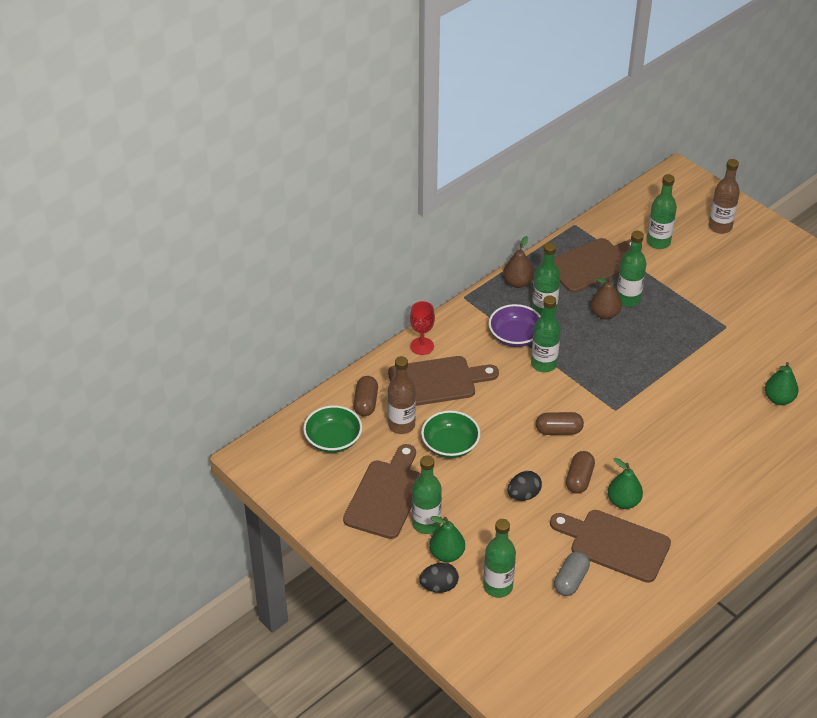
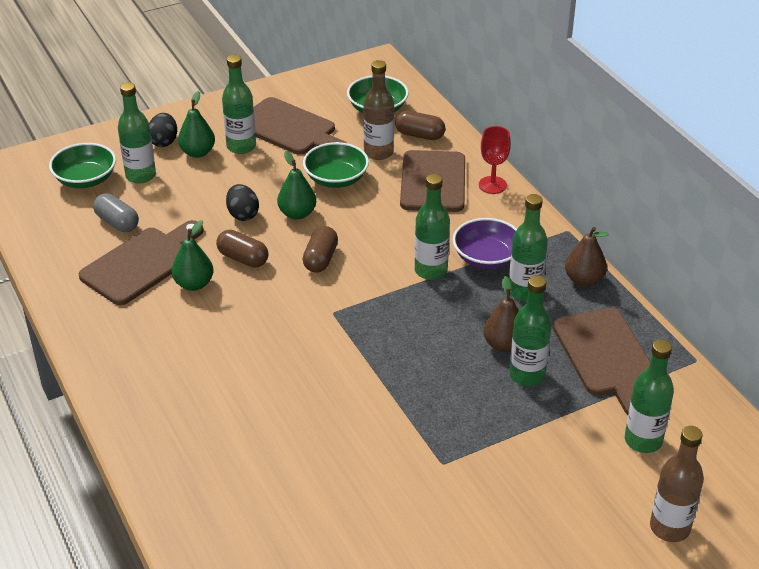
camera: 105 degrees right, 5 degrees down
(519, 628) = (85, 179): none -> green bowl
(779, 399) = (284, 475): green pear -> green pear (297, 214)

